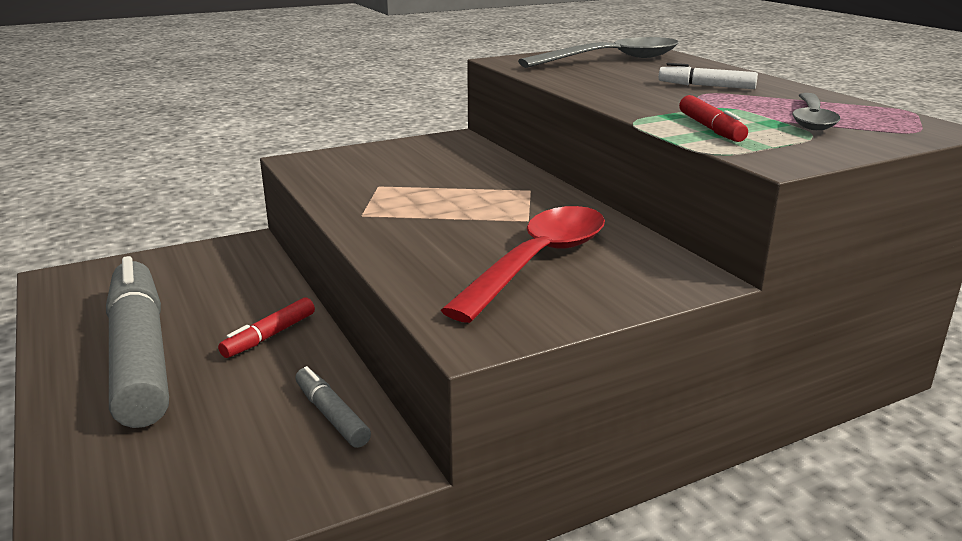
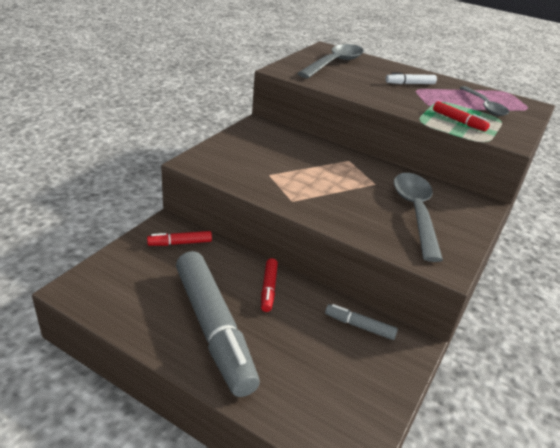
camera: 35 degrees left, 10 degrees up
(140, 355) = (213, 328): grey marker -> grey marker turned 150 degrees counterclockwise
(234, 263) = (180, 243): none -> red marker
(538, 262) = (415, 212): red spoon -> grey spoon

